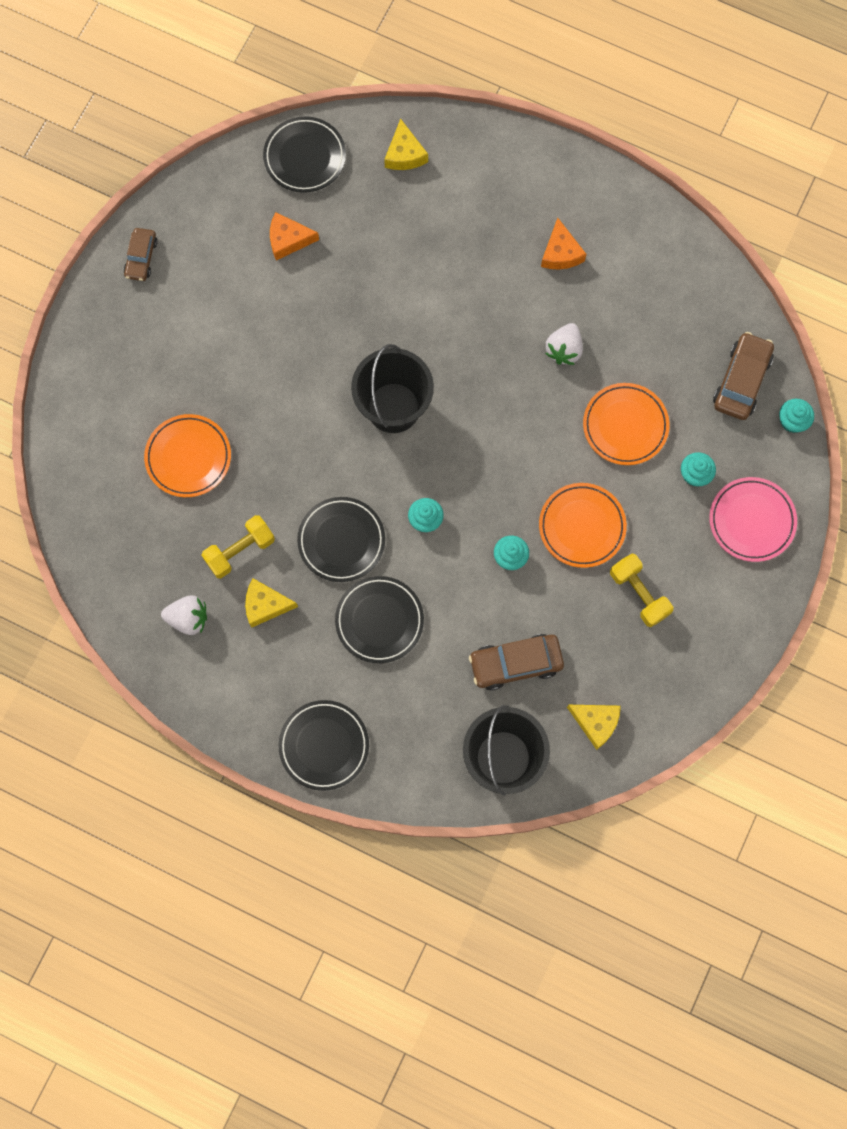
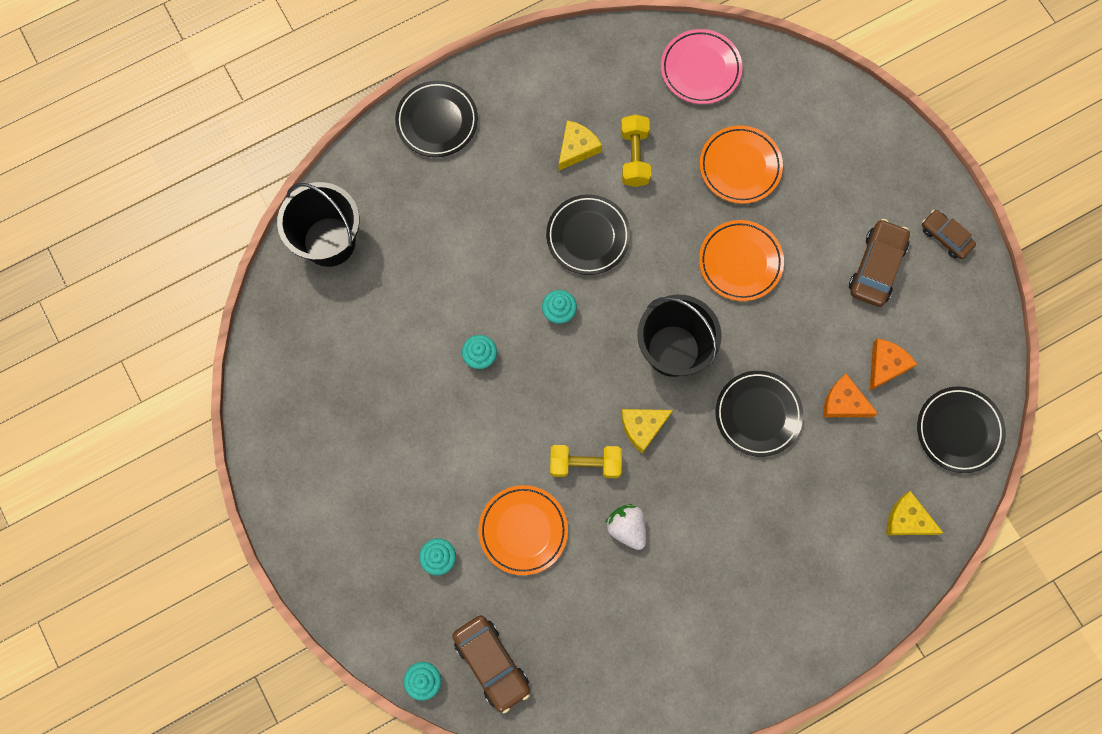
camera: 125 degrees right, 0 degrees up
(188, 618) = (607, 87): white strawberry -> none
(379, 620) = (503, 223): black plate -> black plate (758, 414)
(515, 663) = (393, 301): brown car -> brown car (876, 267)
(561, 253) = (720, 591): orange cheese -> orange cheese (843, 402)
(582, 526) = (463, 431): orange plate -> orange plate (740, 262)
(596, 723) = (301, 329): yellow cheese -> yellow cheese (642, 427)
(639, 594) = (375, 436): yellow dumbbell -> yellow dumbbell (585, 464)
(751, 521) = (365, 576): pink plate -> pink plate (700, 69)

